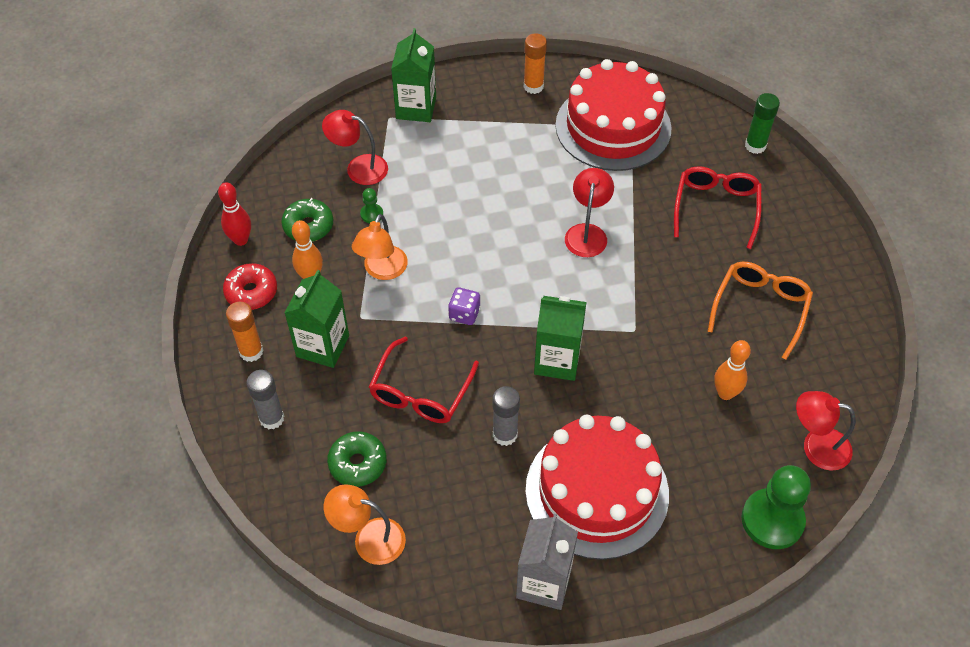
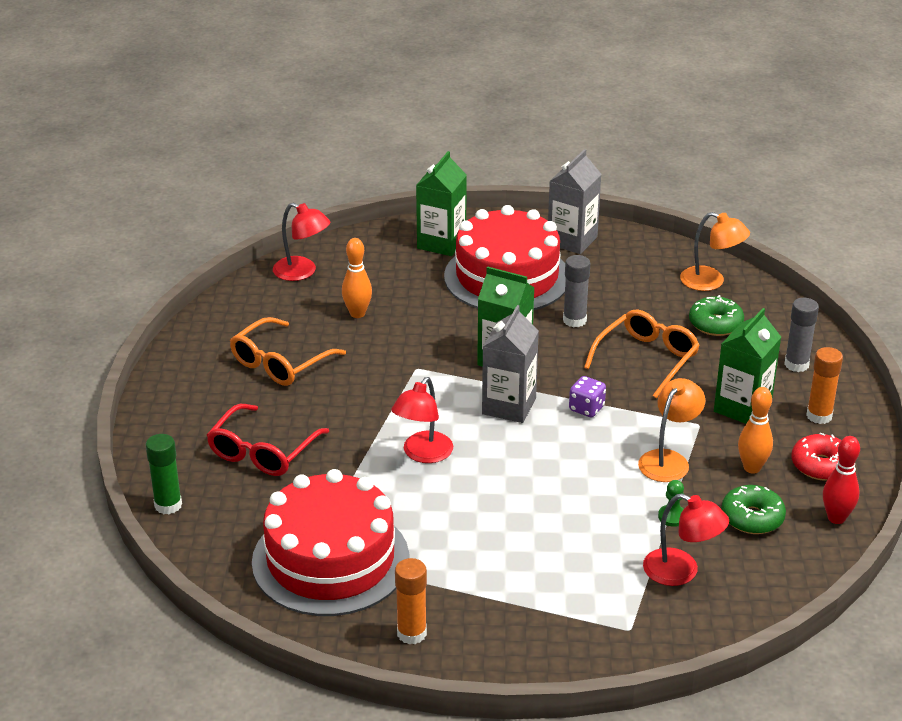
camera: 165 degrees left, 20 degrees down
(416, 108) = (588, 635): green carton -> green carton (441, 243)
(421, 392) = (646, 359): red glasses -> orange glasses
(534, 301) = (509, 406): none -> grey carton
(772, 520) = (370, 242): green pawn -> none

